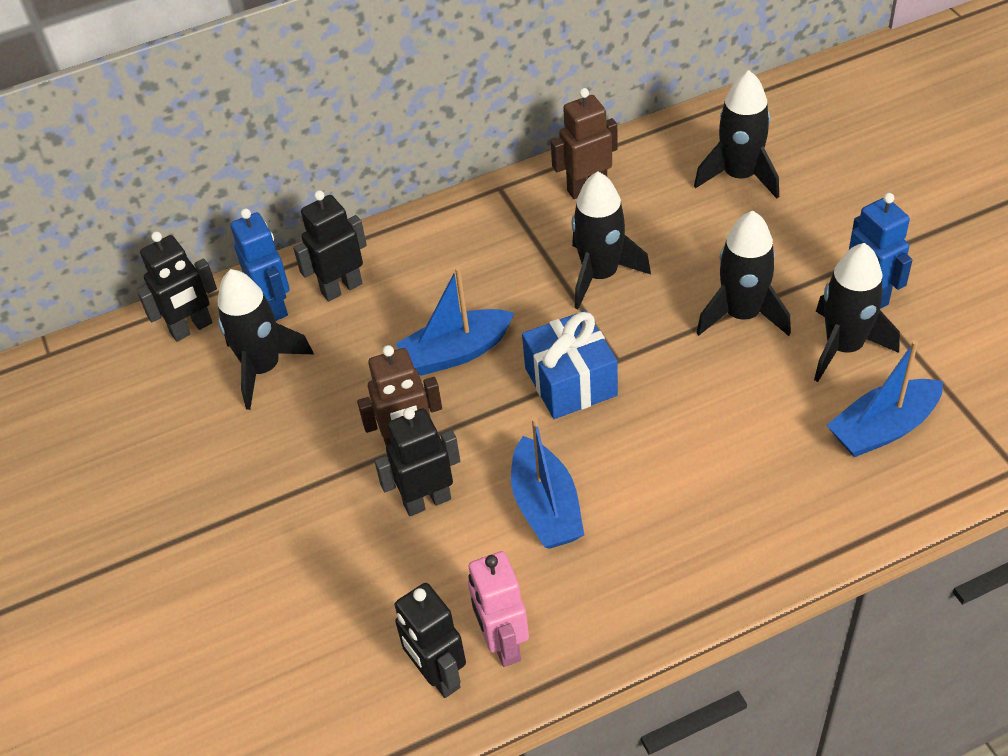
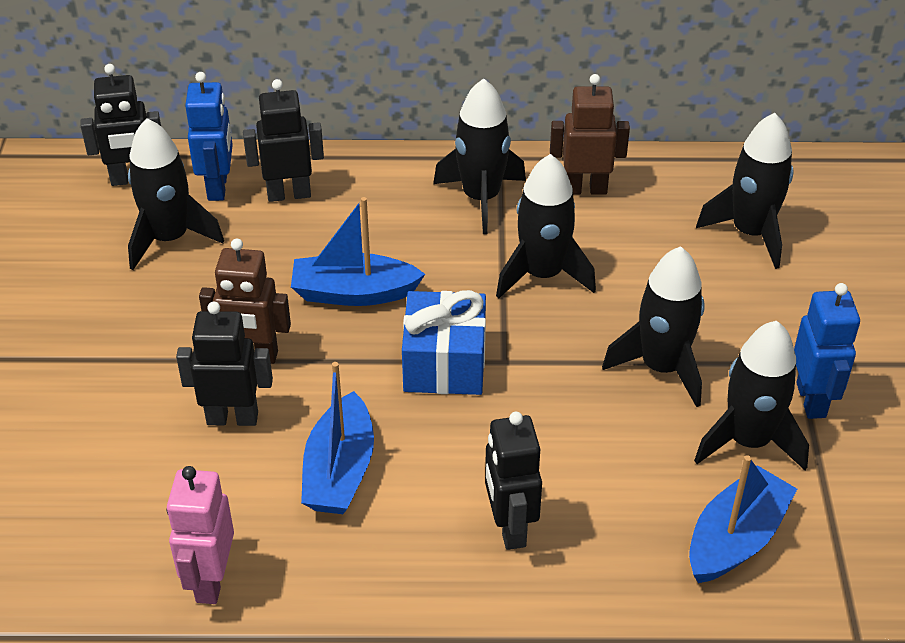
camera: 20 degrees right, 5 degrees down
(438, 675) = (131, 582): black robot -> black robot (509, 527)
(507, 229) = (481, 198): none -> black rocket
(883, 428) = (735, 539): blue boat -> blue boat turned 135 degrees clockwise

